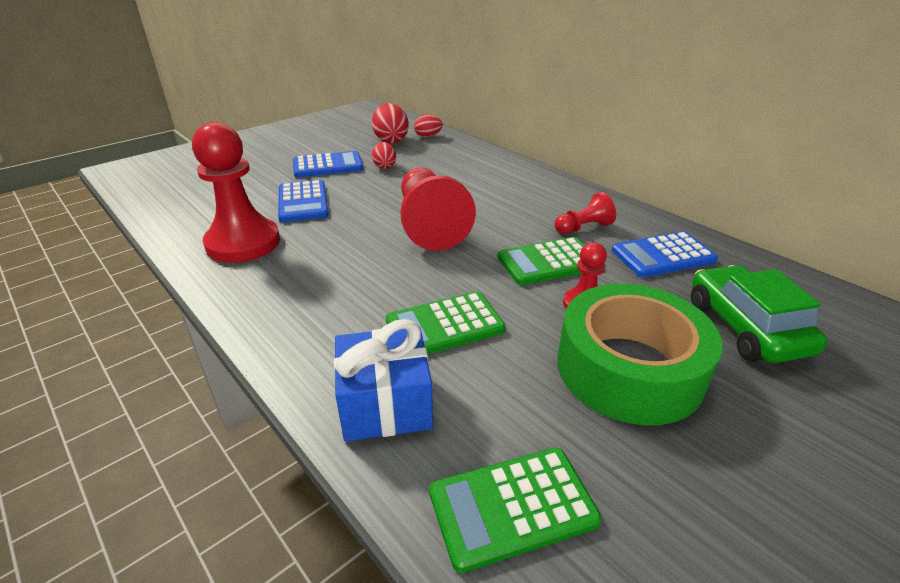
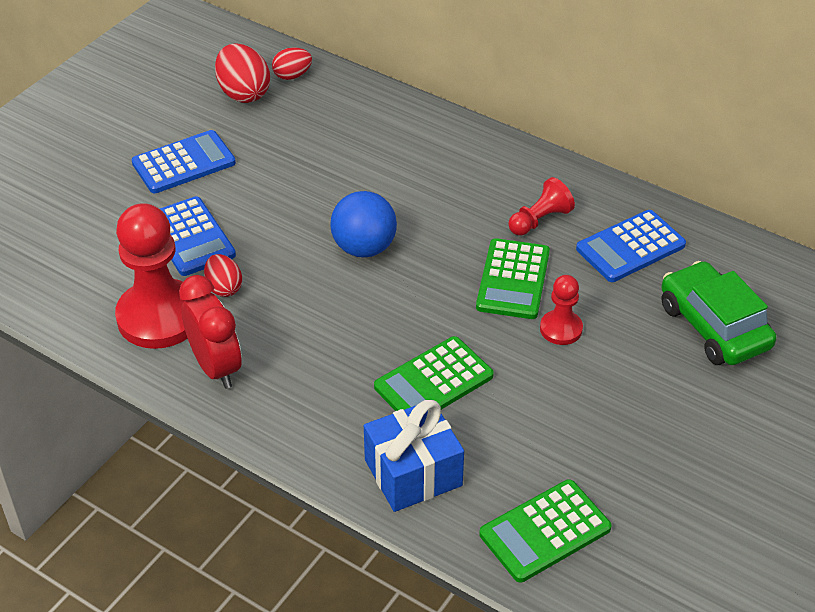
camera: 15 degrees left, 10 degrees up
(260, 282) = (216, 367): none -> red clock
(384, 166) = (261, 151): red egg -> red egg (224, 288)
(429, 225) = (364, 248): red pawn -> blue ball
(548, 262) = (513, 280): green calculator -> green calculator turned 45 degrees counterclockwise
(629, 369) = (614, 393): green tape -> none

